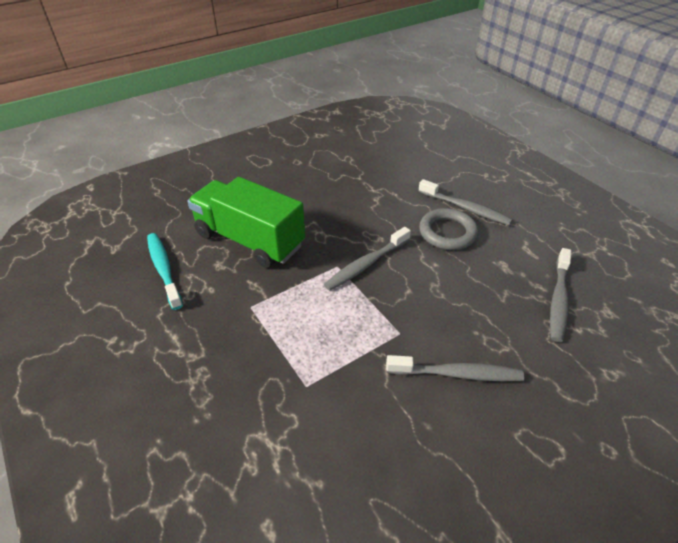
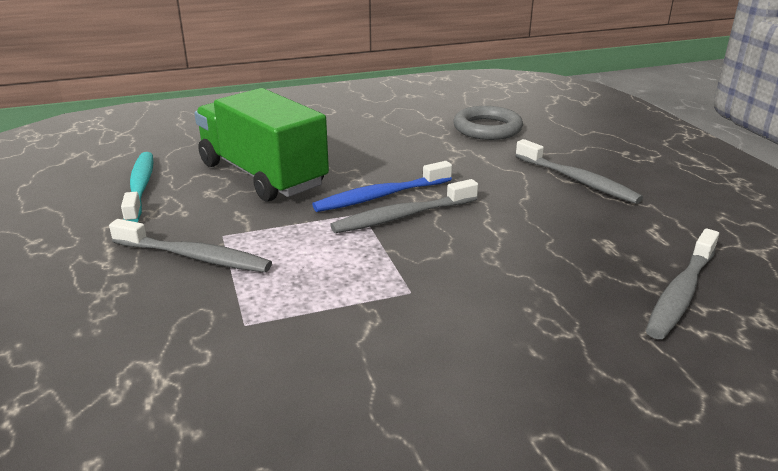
camera: 15 degrees right, 15 degrees down
(343, 247) = (380, 196): none -> blue toothbrush
(447, 233) = (537, 201): grey ring -> grey ring (487, 128)
(457, 374) = (473, 349): grey toothbrush -> grey toothbrush (194, 257)

